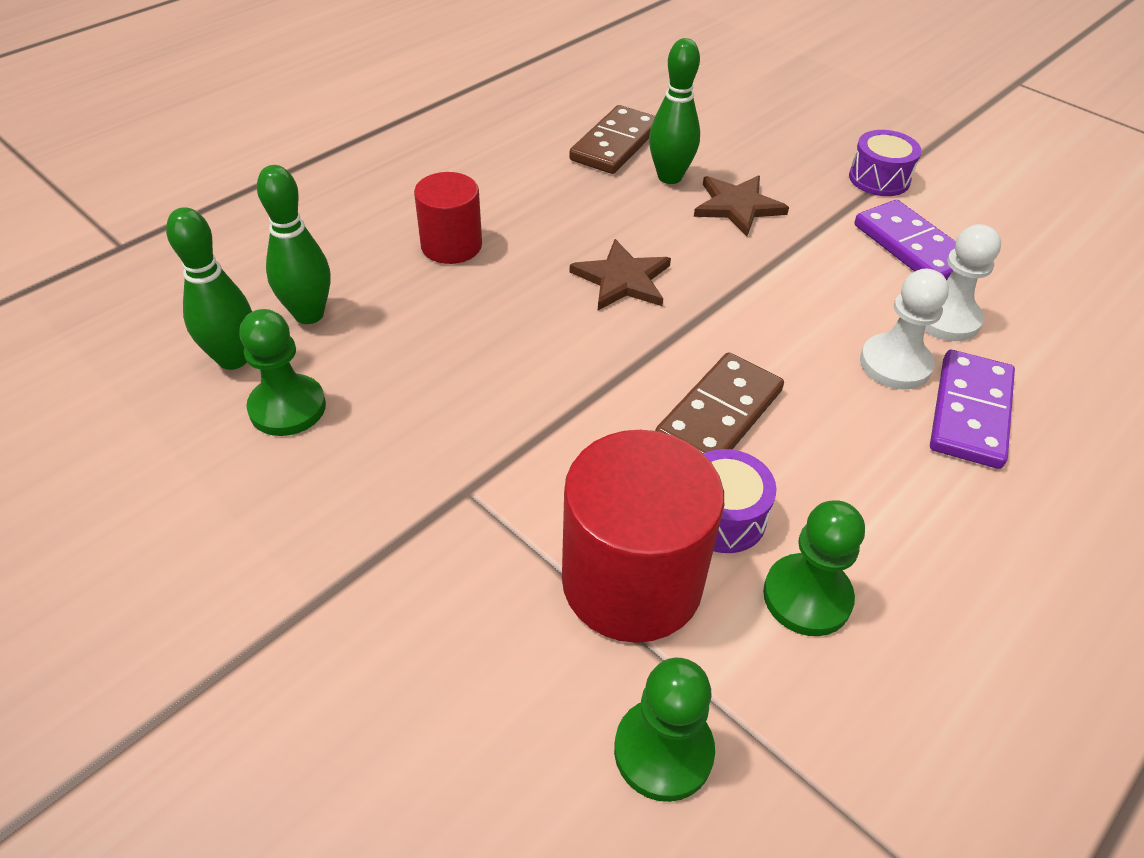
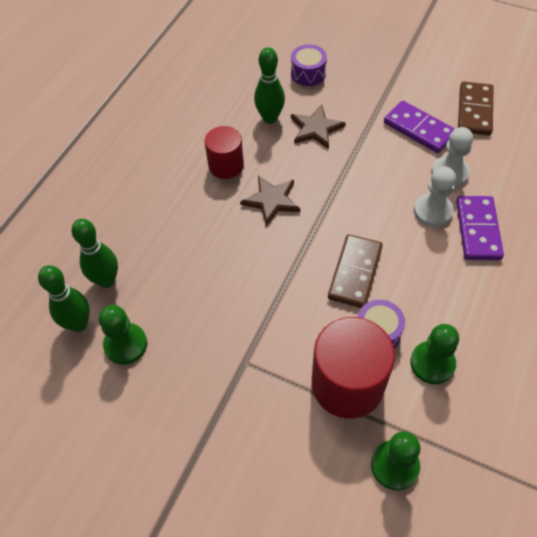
camera: 15 degrees left, 10 degrees up
(451, 245) = (165, 207): red cylinder -> red cylinder (226, 165)
(615, 144) = (229, 102): brown domino -> brown domino (475, 111)
(879, 179) = (387, 84): purple drum -> purple drum (308, 73)

